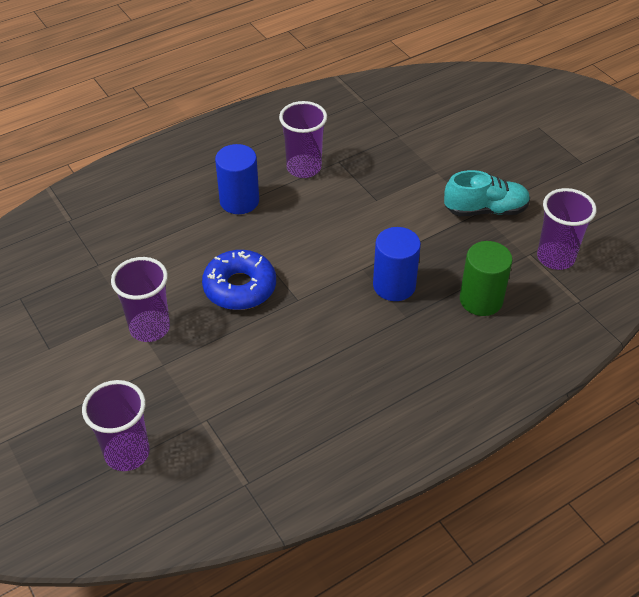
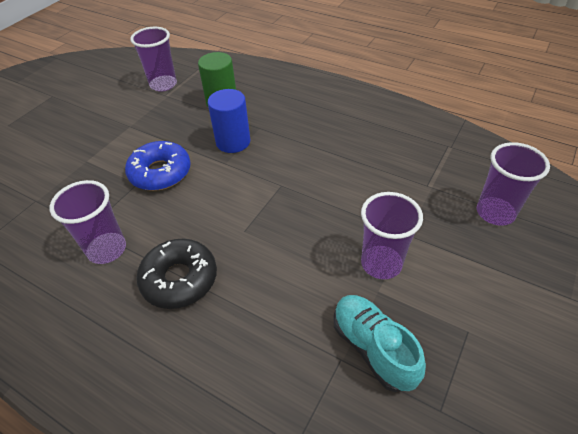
camera: 115 degrees left, 0 degrees up
(239, 201) = (179, 279): blue cylinder -> black donut
(240, 287) = (292, 225): blue donut -> blue donut (160, 173)
(485, 210) = (126, 124): turquoise shoe -> turquoise shoe (373, 348)

